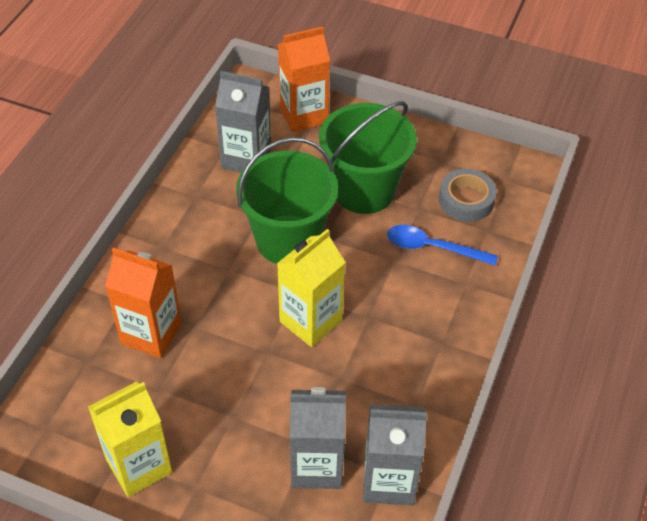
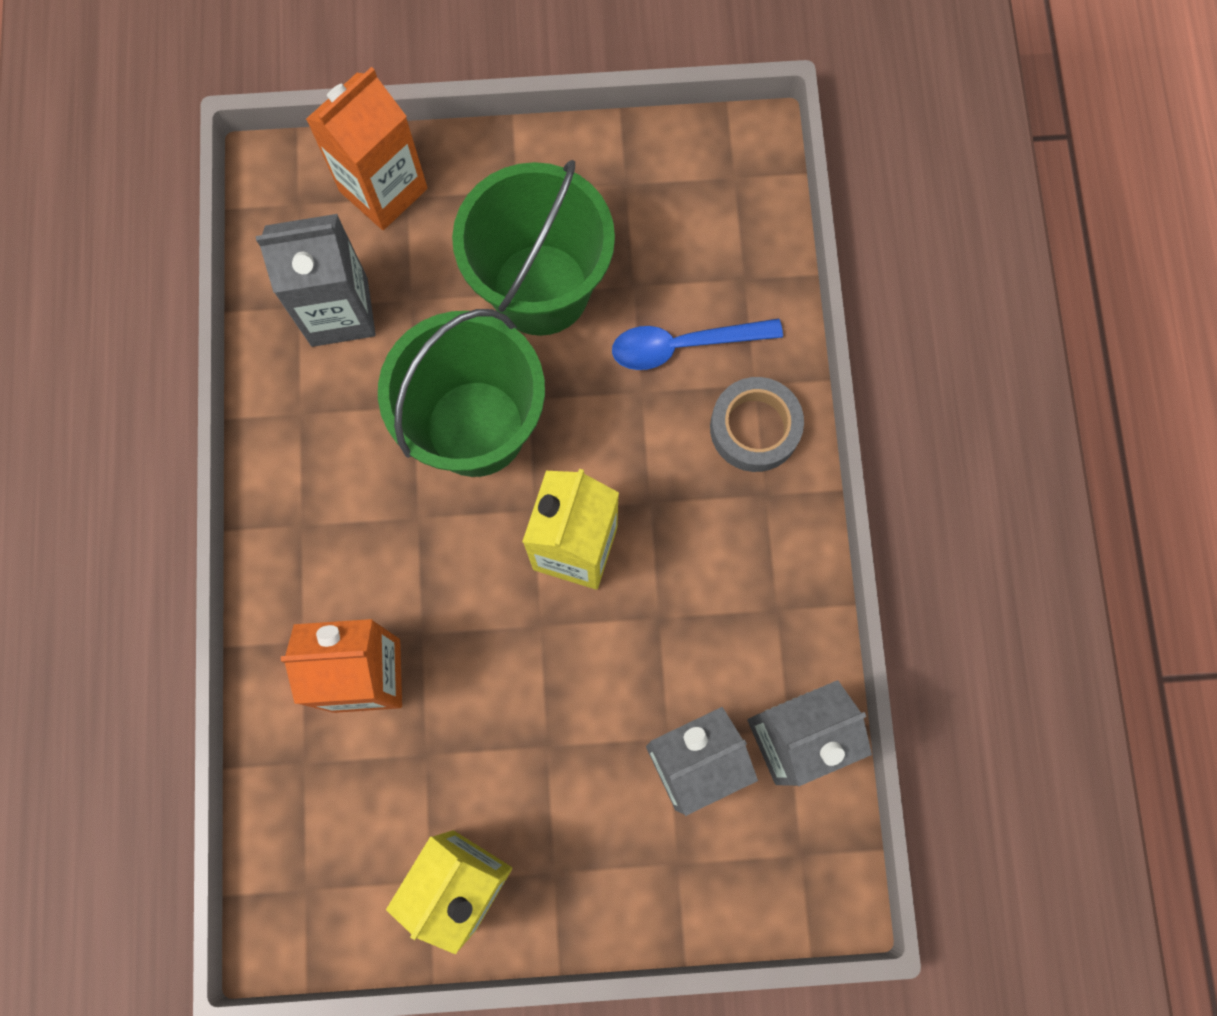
camera: 25 degrees left, 25 degrees up
(466, 200) = (693, 240): grey tape -> grey tape (754, 428)

